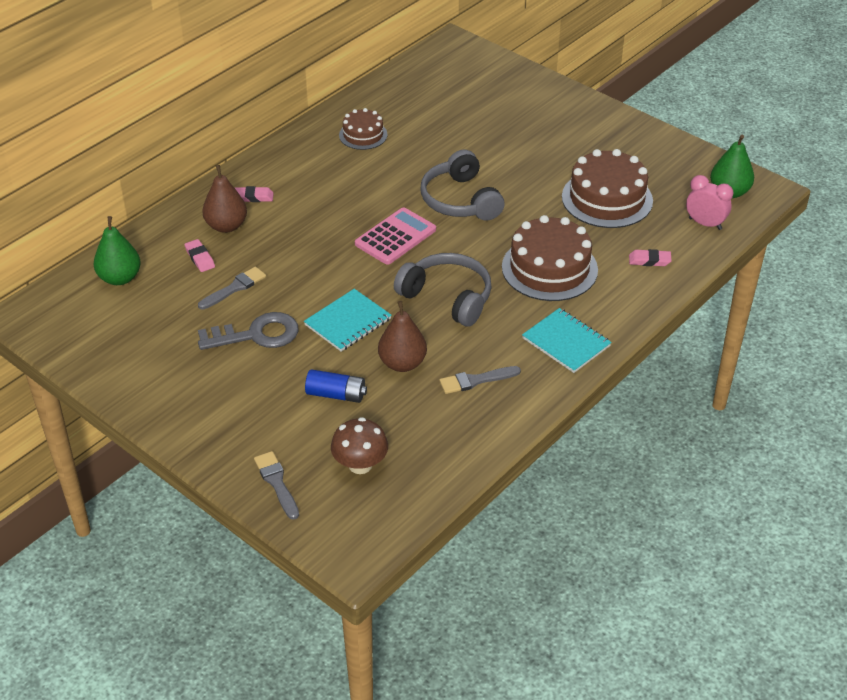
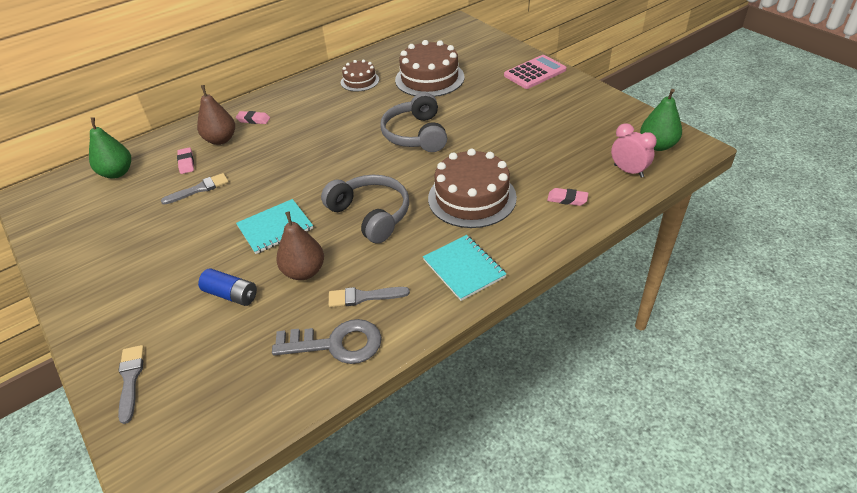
camera: 15 degrees right, 0 degrees up
(256, 334) = (194, 231): grey key -> grey key (336, 344)
(360, 465) = (216, 371): brown mushroom -> none
(395, 237) = (349, 159): pink calculator -> pink calculator (535, 73)
(607, 199) = (543, 143): brown cake -> brown cake (429, 78)

